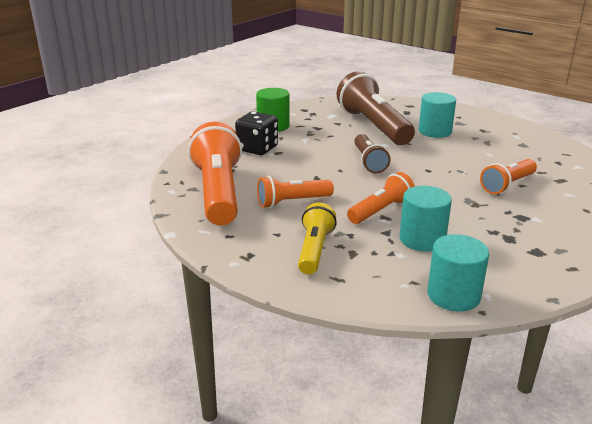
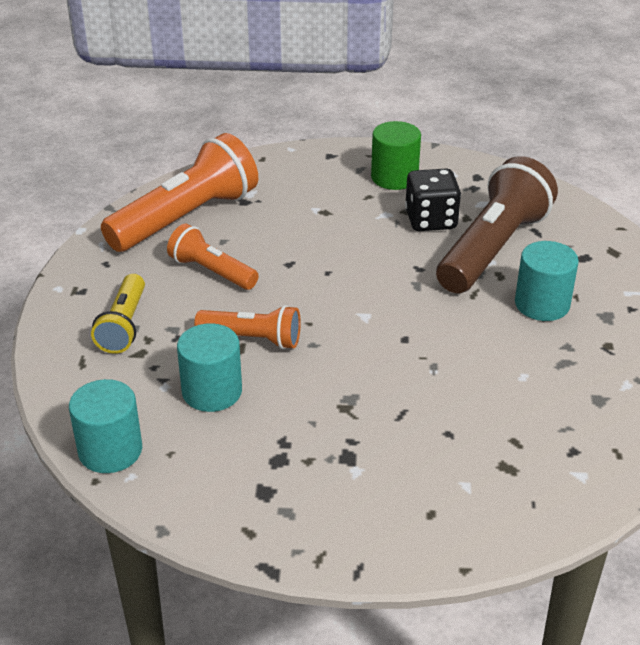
camera: 55 degrees right, 10 degrees up
(257, 149) = (318, 194): black dice -> black dice (431, 220)
(314, 249) = (124, 325): yellow flashlight -> yellow flashlight turned 120 degrees clockwise
(369, 162) = (374, 285): brown flashlight -> none
(507, 185) = (432, 420): orange flashlight -> none

